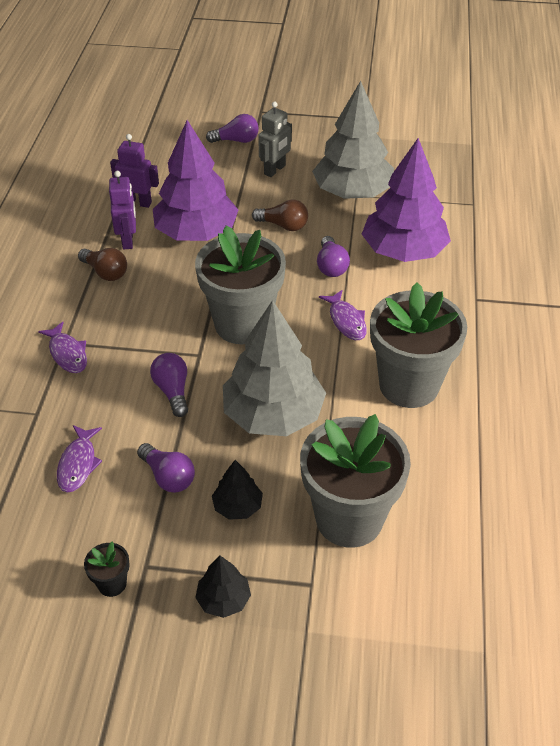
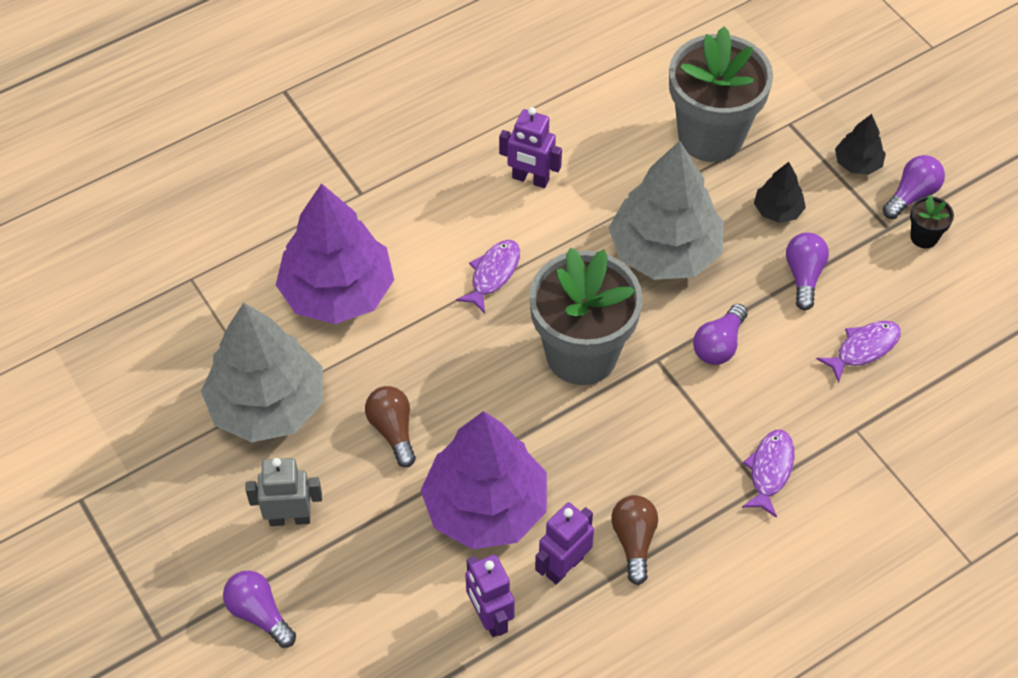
camera: 130 degrees left, 10 degrees up
(331, 266) = (422, 339): purple light bulb -> purple light bulb (911, 195)
(409, 385) = (530, 179): grey flower pot -> purple robot

